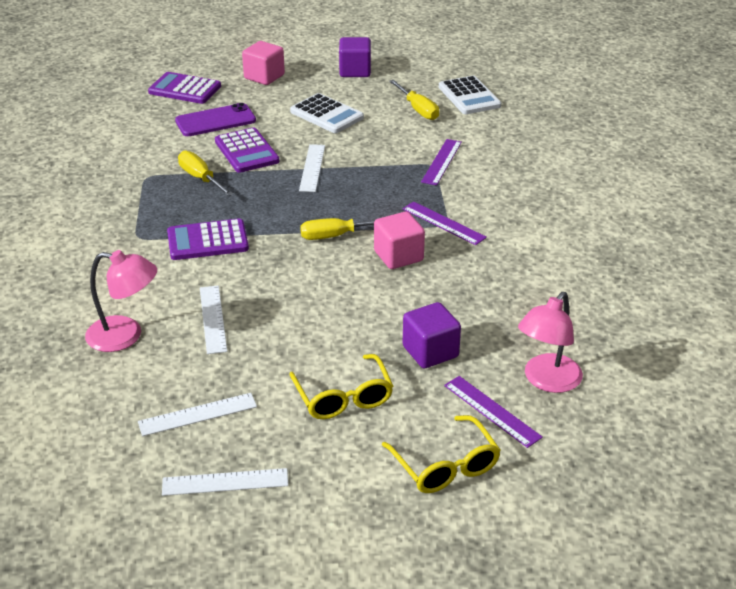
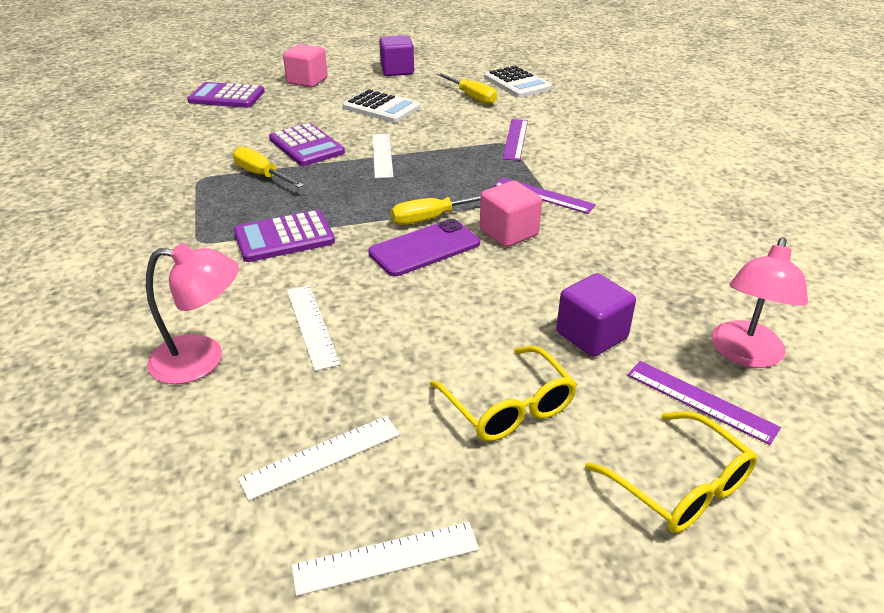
camera: 10 degrees left, 0 degrees up
(215, 121) = (266, 121): purple phone -> purple phone (425, 248)

